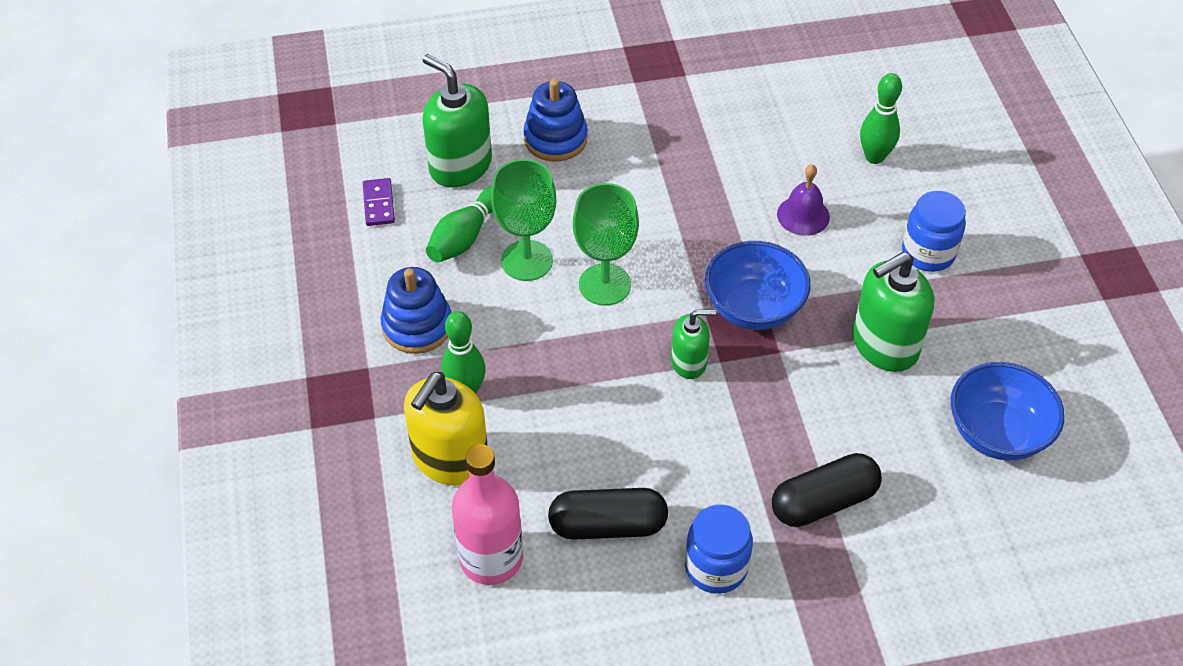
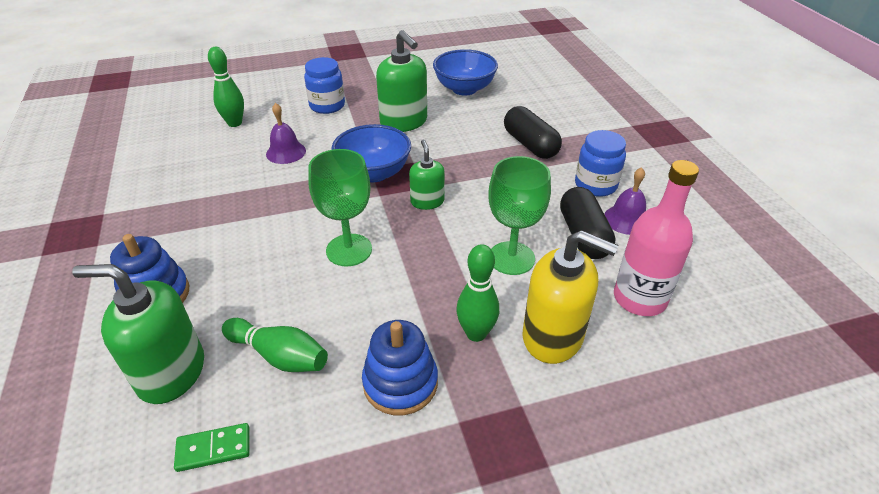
camera: 95 degrees left, 10 degrees down
(378, 204) = (213, 449): purple domino -> green domino
(460, 165) = (171, 372): green soap dispenser -> green soap dispenser turned 60 degrees clockwise
(527, 260) = (317, 303): green goblet -> green goblet (511, 258)
(635, 586) = (626, 219): none -> purple bell

